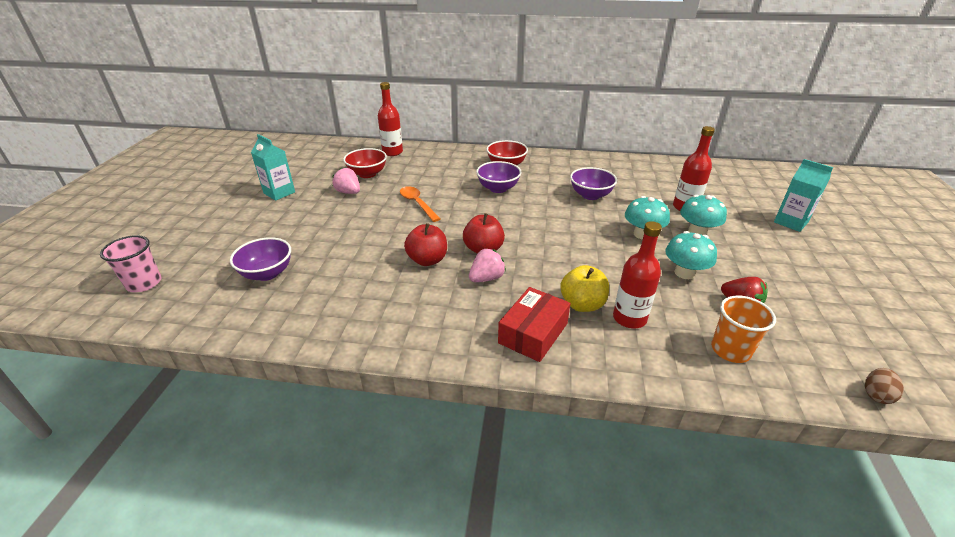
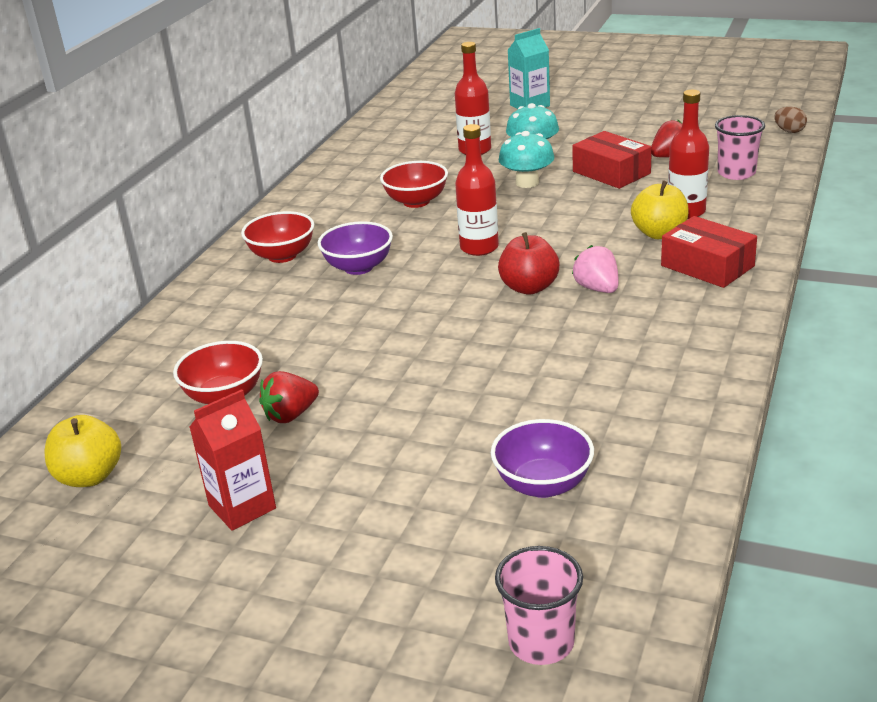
camera: 75 degrees left, 5 degrees down
(279, 193) = (242, 507): turquoise carton -> red carton
(312, 157) = (90, 476): none -> yellow apple
(348, 192) = (290, 415): pink strawberry -> red strawberry
(392, 152) = (143, 369): red bottle -> red bottle (479, 247)
(417, 204) = (372, 340): orange spoon -> none
(427, 260) = (543, 332): red apple -> none
(590, 195) = (416, 201): purple bowl -> red bowl
(684, 273) = (611, 172): turquoise mushroom -> red box
(730, 350) = (736, 173): orange cup -> pink cup

